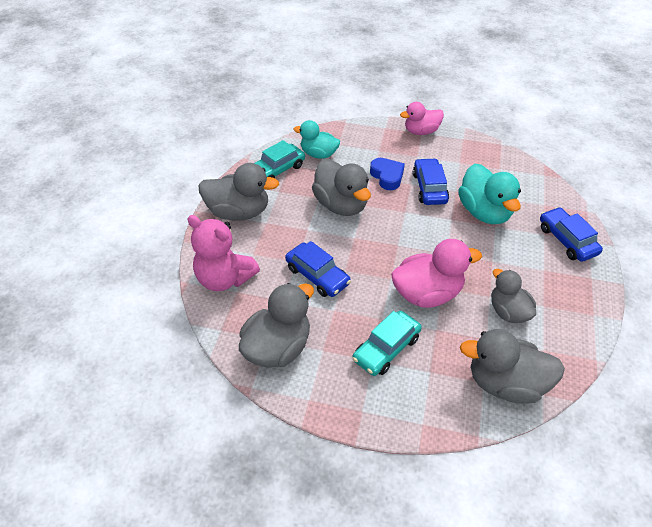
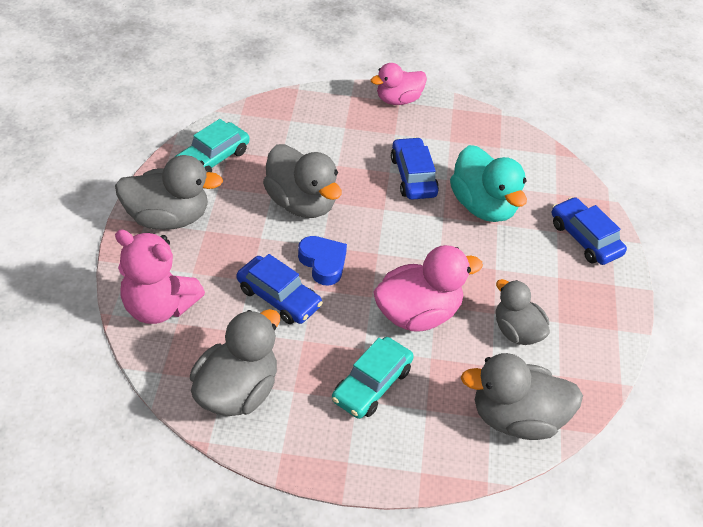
camera: 10 degrees left, 0 degrees up
(318, 154) = (266, 135): turquoise duck -> none
(387, 176) = (358, 162): blue heart -> blue heart (323, 263)

